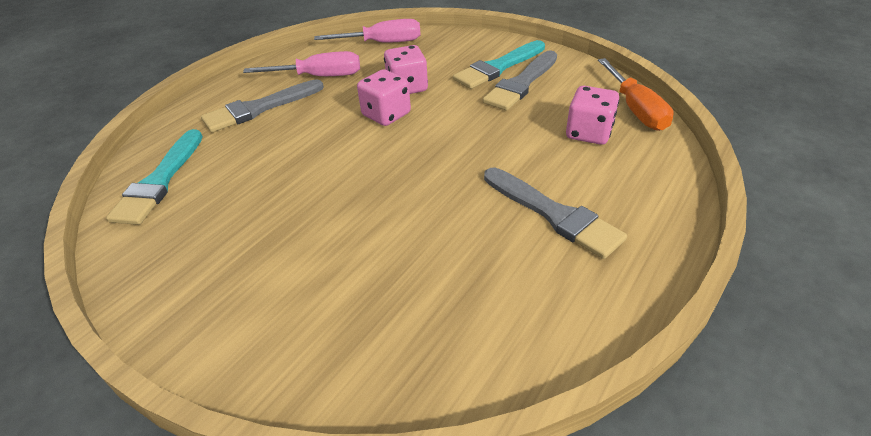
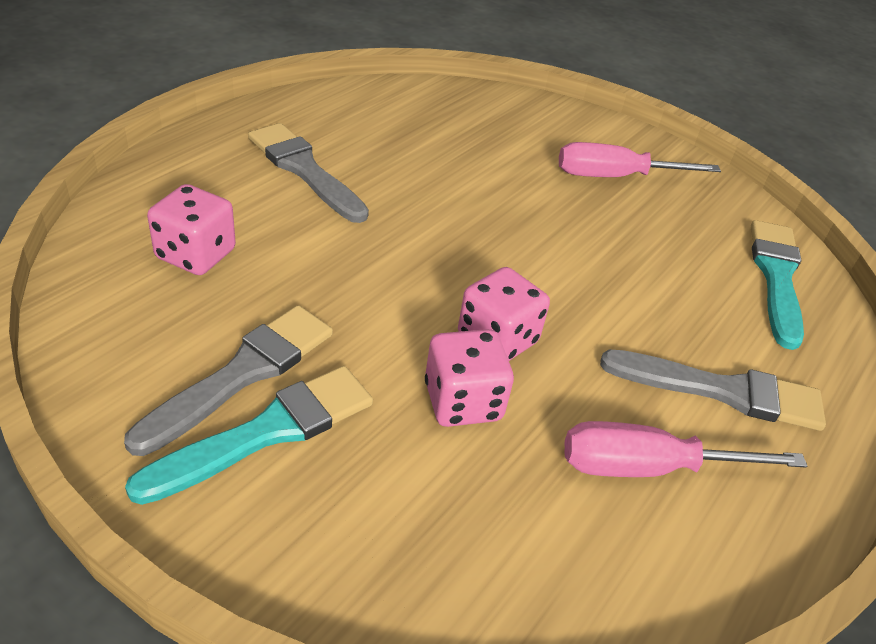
camera: 175 degrees right, 0 degrees up
(259, 108) = (722, 391): grey brush -> grey brush turned 45 degrees clockwise
(383, 43) = (527, 590): pink screwdriver -> pink screwdriver (614, 176)
(636, 110) = (89, 282): orange screwdriver -> none

